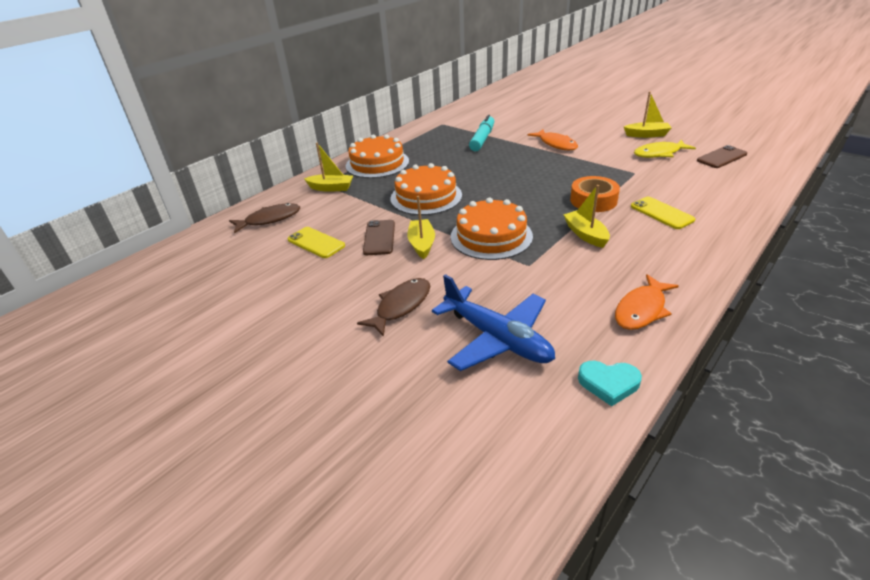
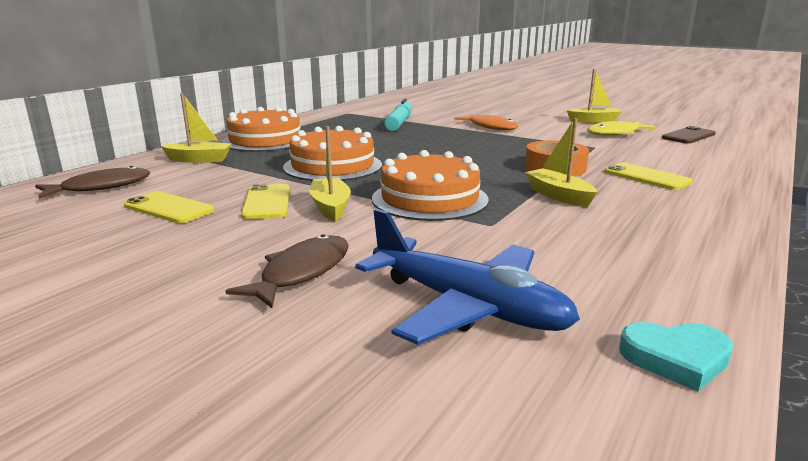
camera: 10 degrees left, 15 degrees down
(379, 238) = (266, 202): brown phone -> yellow phone
(642, 309) = (675, 266): orange fish -> none

